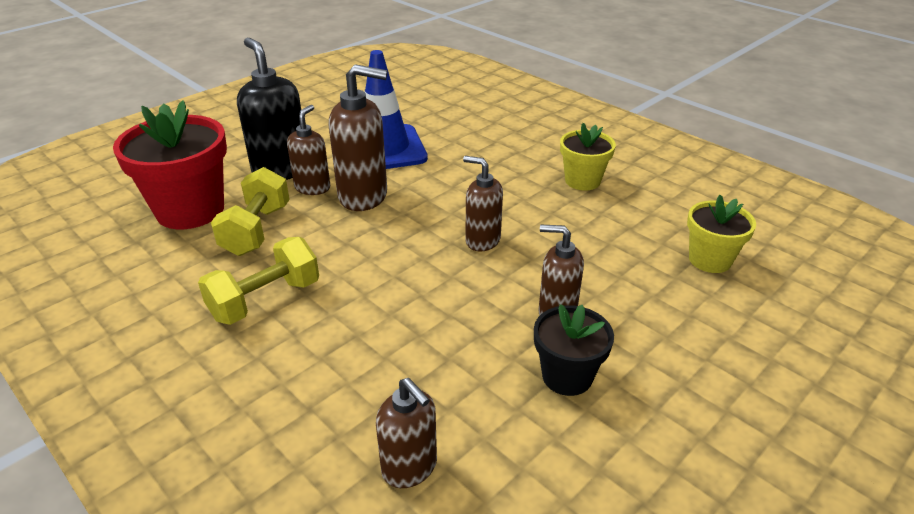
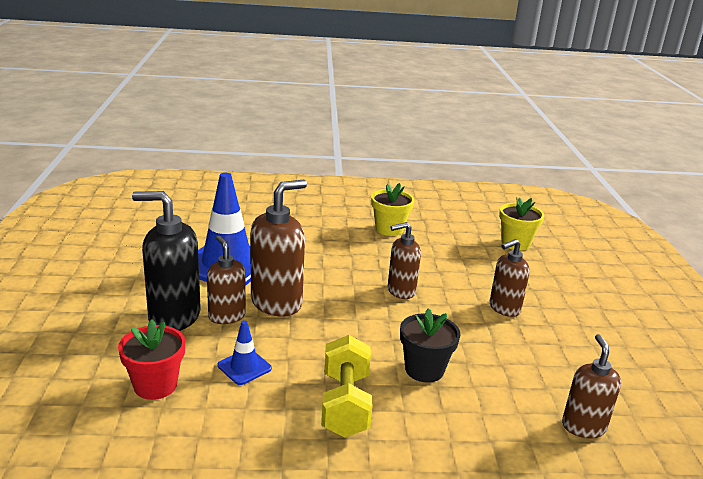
camera: 50 degrees left, 10 degrees down
(190, 210) = (155, 385): red flower pot -> red flower pot, size x0.57
(256, 230) = (244, 367): yellow dumbbell -> blue traffic cone
(410, 467) = (583, 426): brown soap dispenser -> brown soap dispenser turned 90 degrees counterclockwise
(567, 376) = (560, 335): black flower pot -> black flower pot (424, 369)

